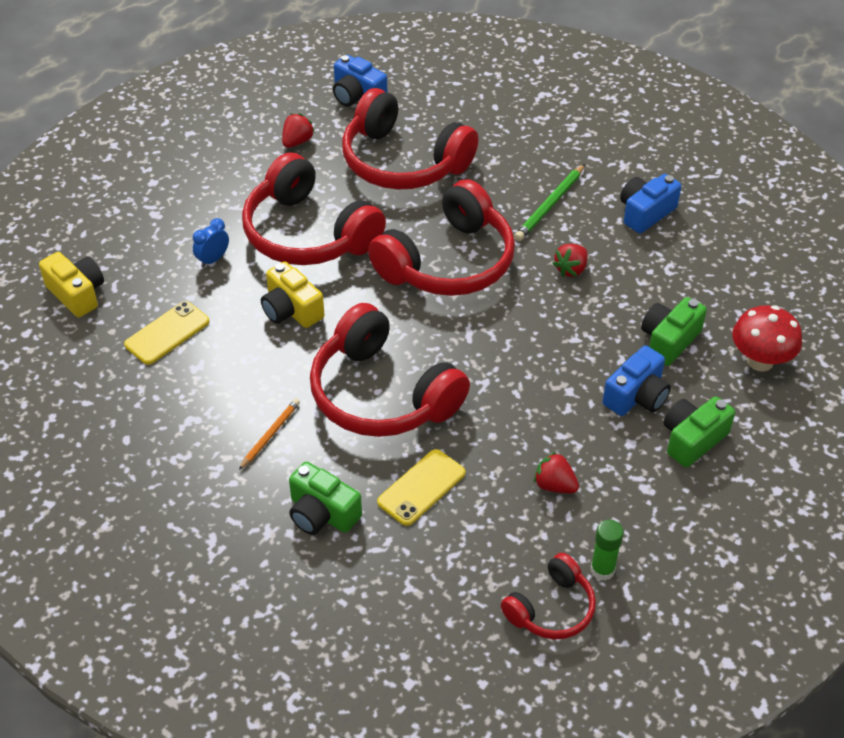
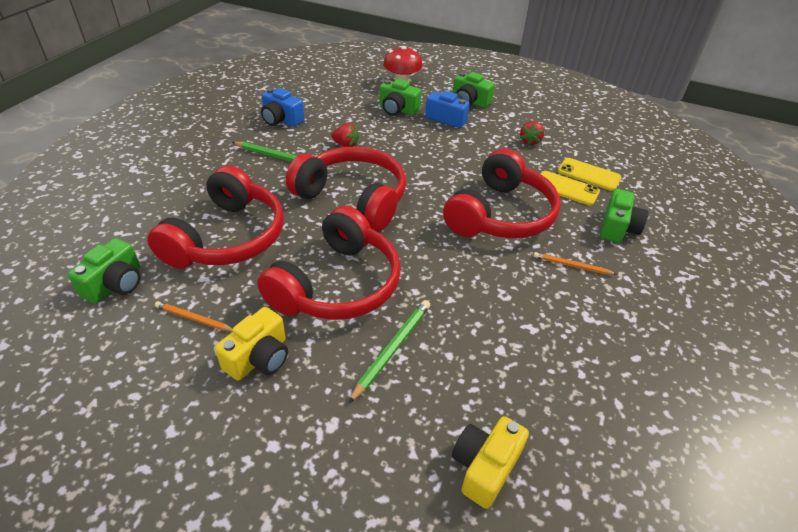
camera: 105 degrees left, 5 degrees down
(167, 333) = (503, 361): yellow phone -> yellow phone (589, 174)
(213, 259) = (392, 349): blue clock -> green pencil
(291, 310) = (438, 278): yellow camera -> yellow camera (259, 357)
(297, 141) = (194, 319): red strawberry -> orange pencil
(357, 96) = (115, 284): blue camera -> green camera
(551, 608) = (609, 138): red headphones -> none
(602, 570) = (573, 124): green glue stick -> none

